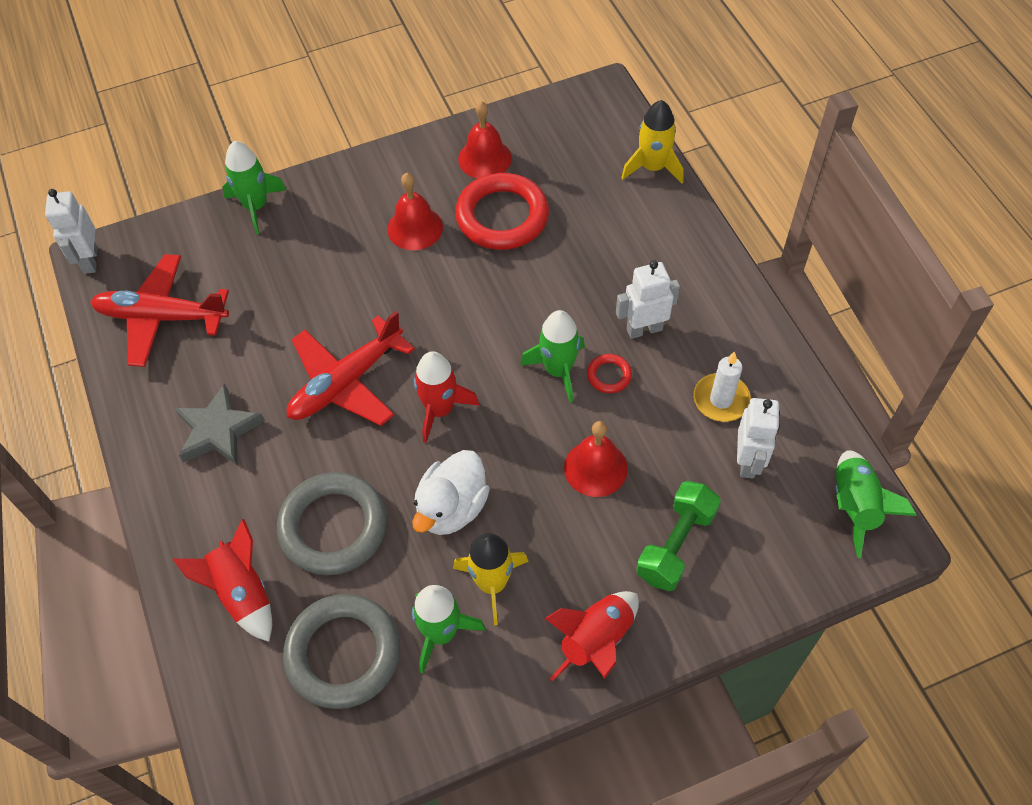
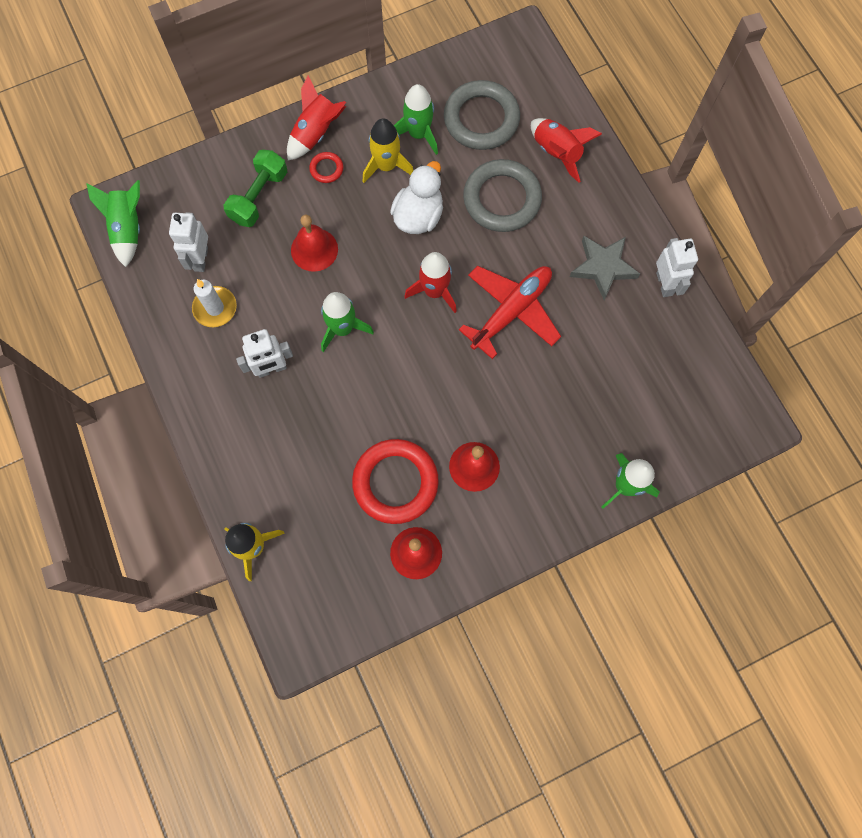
camera: 175 degrees right, 15 degrees up
(90, 260) = (758, 420): white robot -> white robot (664, 284)
(161, 317) = (677, 365): red plane -> none
(609, 375) = (302, 325): red ring -> red ring (326, 169)

